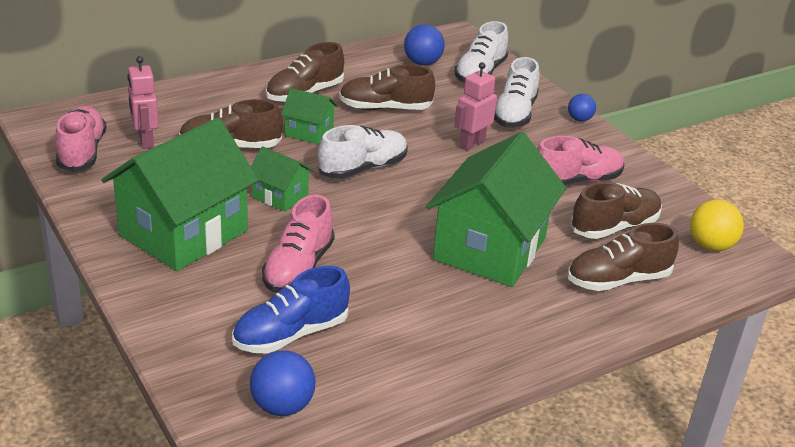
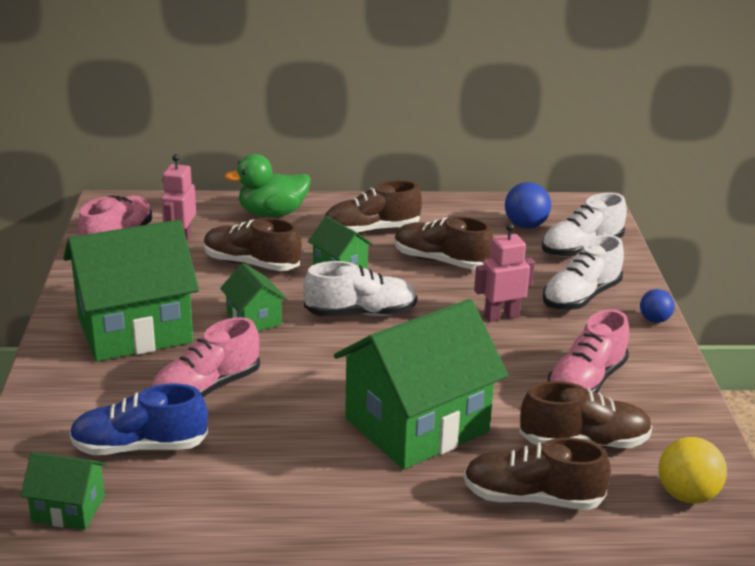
camera: 30 degrees right, 5 degrees down
(204, 97) = (272, 213): none -> green duck
(282, 406) = (68, 509): blue ball -> green house
(576, 181) = (586, 382): pink shoe -> pink shoe turned 120 degrees clockwise

